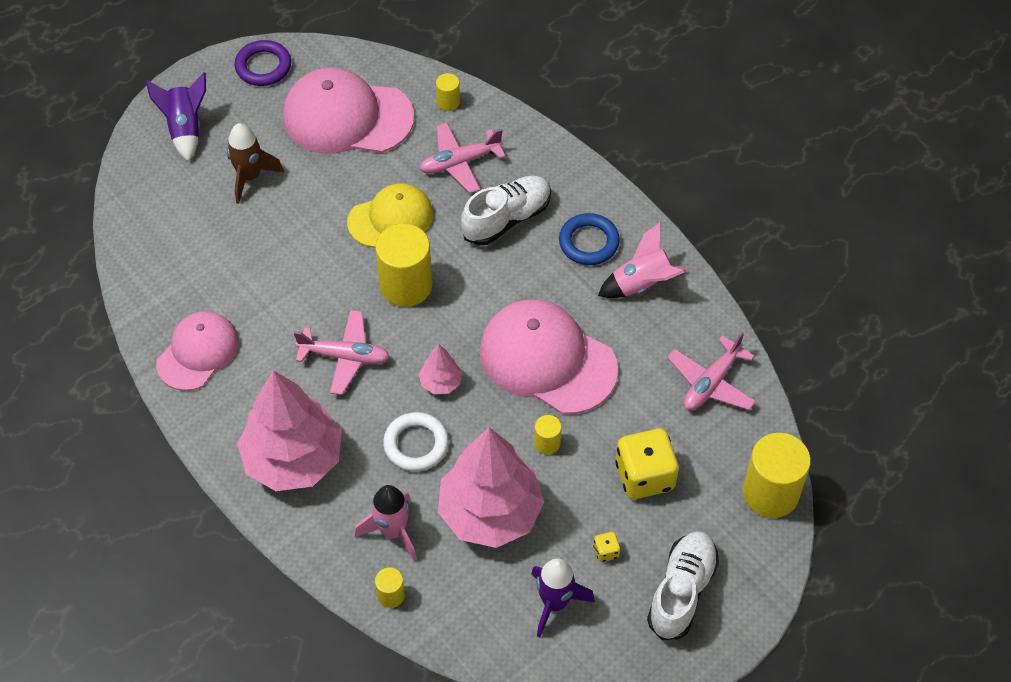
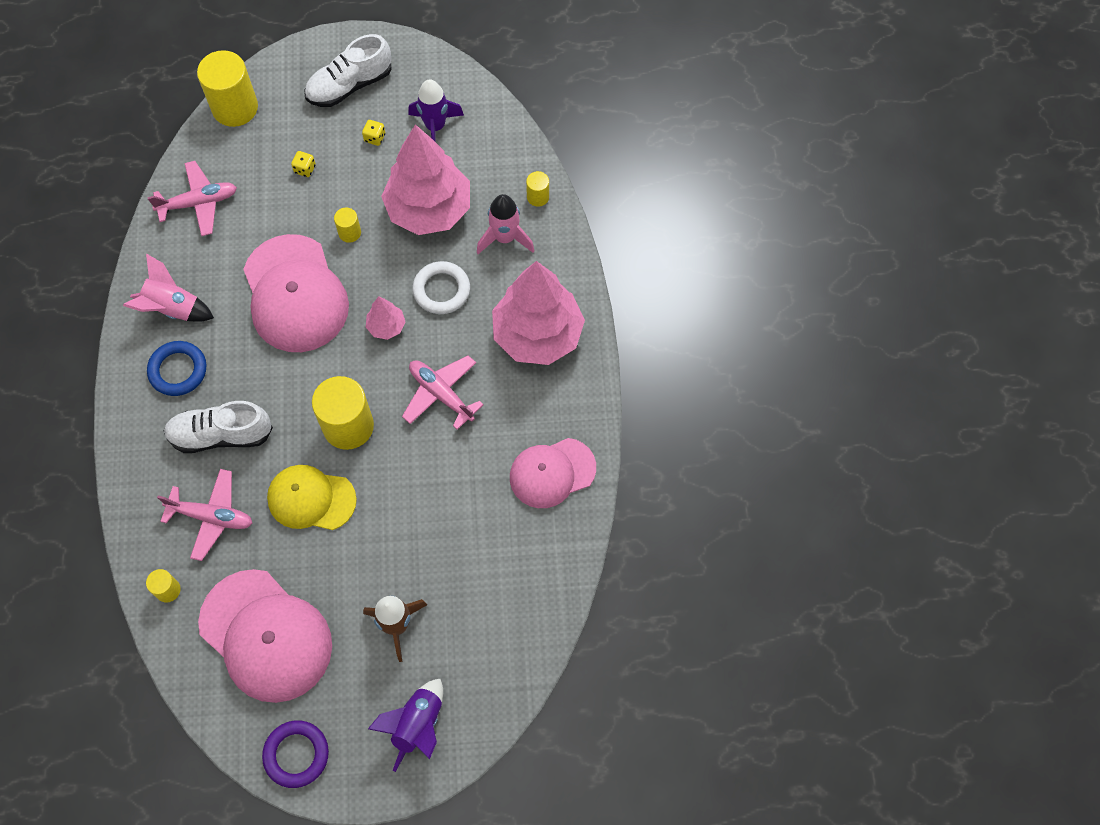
camera: 145 degrees left, 10 degrees up
(645, 476) = (305, 169): yellow dice -> yellow dice, size x0.42

